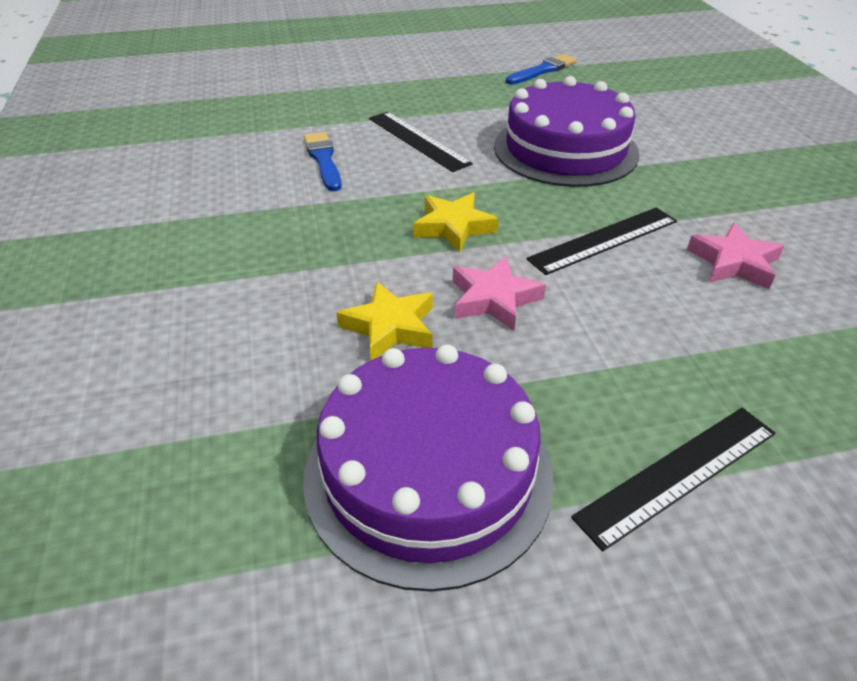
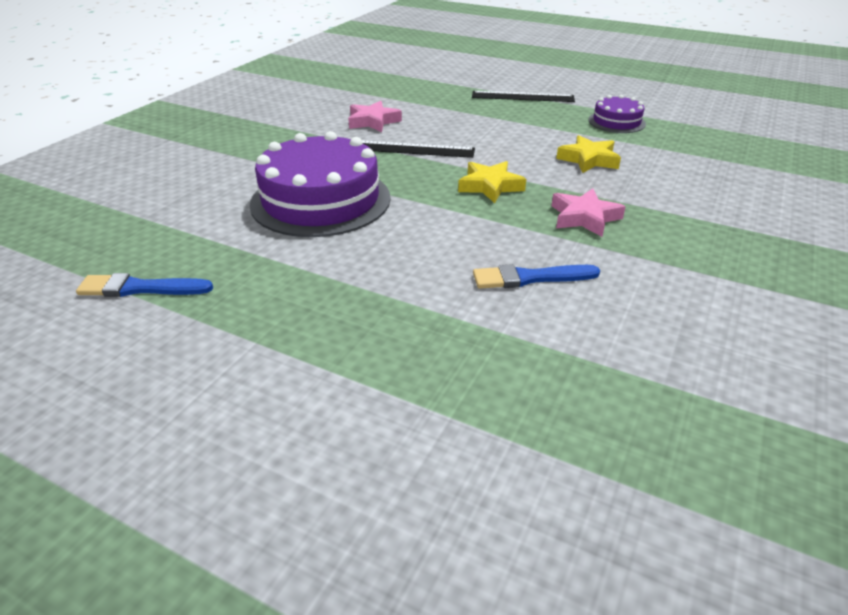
camera: 140 degrees left, 5 degrees down
(323, 160) = (530, 278): blue brush -> blue brush turned 60 degrees clockwise
(417, 140) = (418, 259): black ruler -> none
(428, 473) = (616, 122): purple cake -> purple cake, size x0.51
(493, 299) = (518, 150): pink star -> pink star (584, 217)

